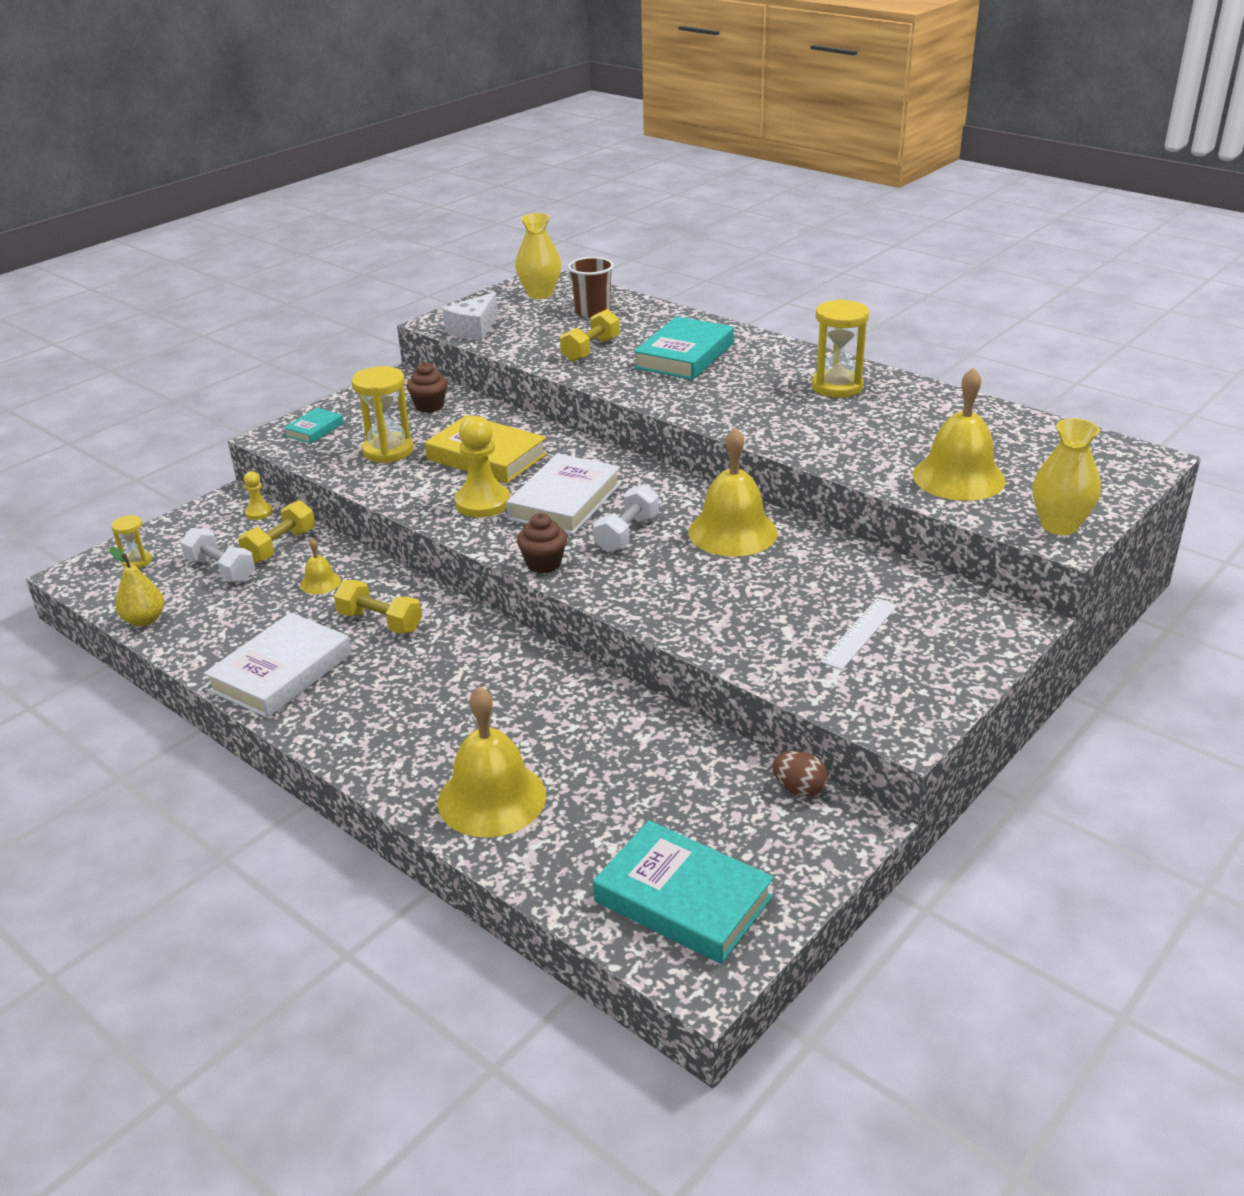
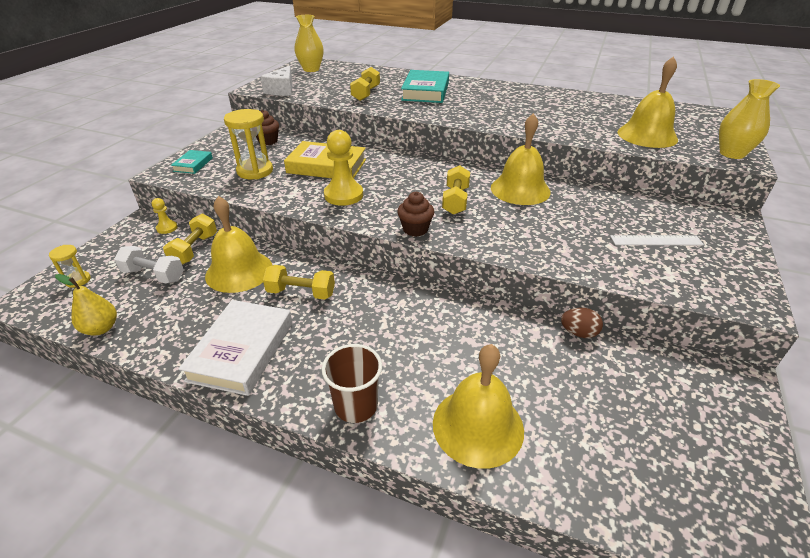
camera: 20 degrees left, 5 degrees up
(320, 582) = (239, 271): yellow bell -> yellow bell, size x2.15
(565, 501) = (399, 186): white book -> none
(592, 312) = (351, 75): brown cup -> brown cup (356, 405)
(627, 534) = (455, 201): white dumbbell -> yellow dumbbell
(682, 899) = (689, 483): turquoise book -> none
(799, 789) = (682, 360): brown egg -> brown egg (578, 333)
(837, 387) = (528, 98): yellow hourglass -> none
(859, 633) = (656, 240): white ruler -> white ruler turned 75 degrees clockwise

